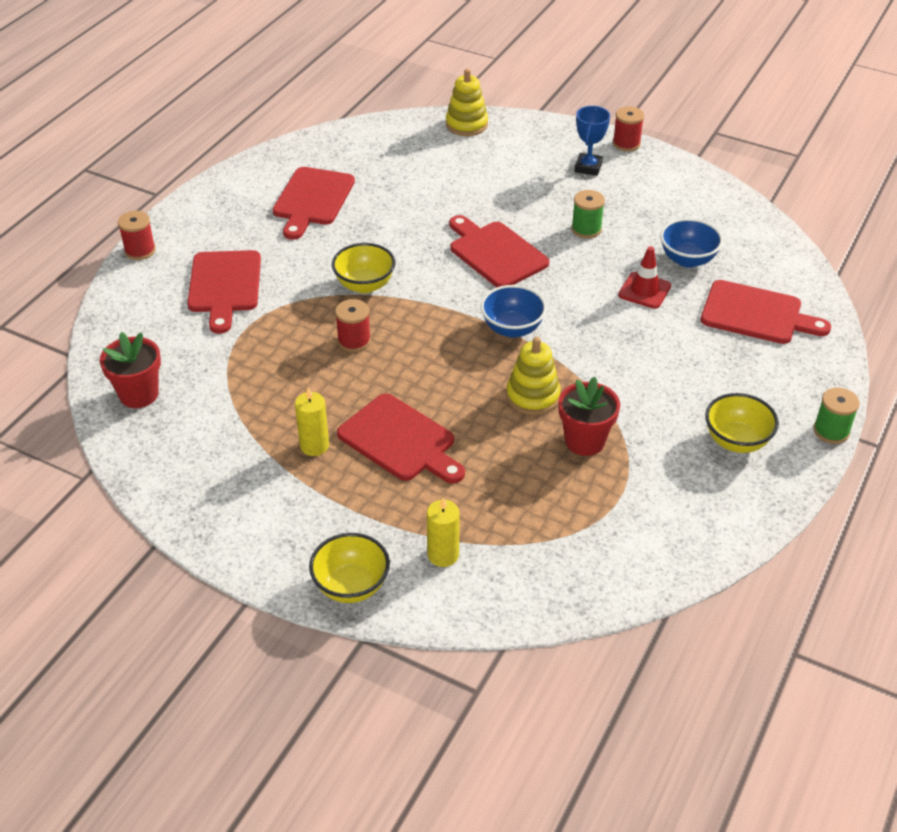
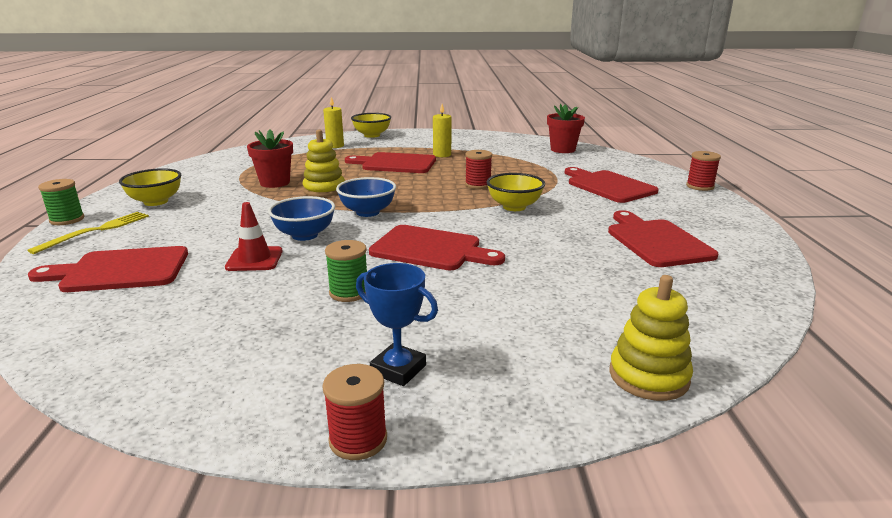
camera: 150 degrees right, 20 degrees down
(588, 167) = (398, 369): blue trophy -> blue trophy turned 45 degrees counterclockwise
(687, 259) = (207, 296): blue bowl -> blue bowl (305, 235)
(792, 392) = (96, 231): none -> yellow fork

